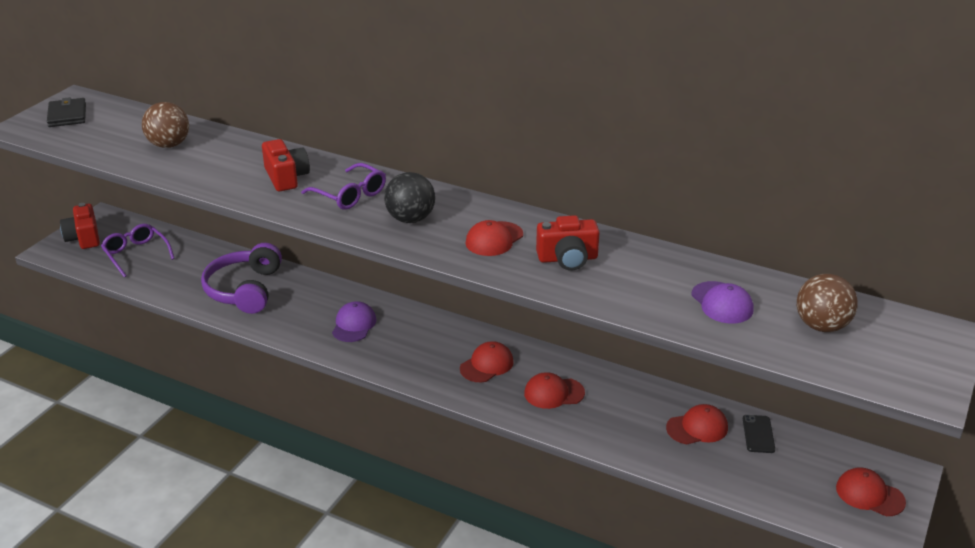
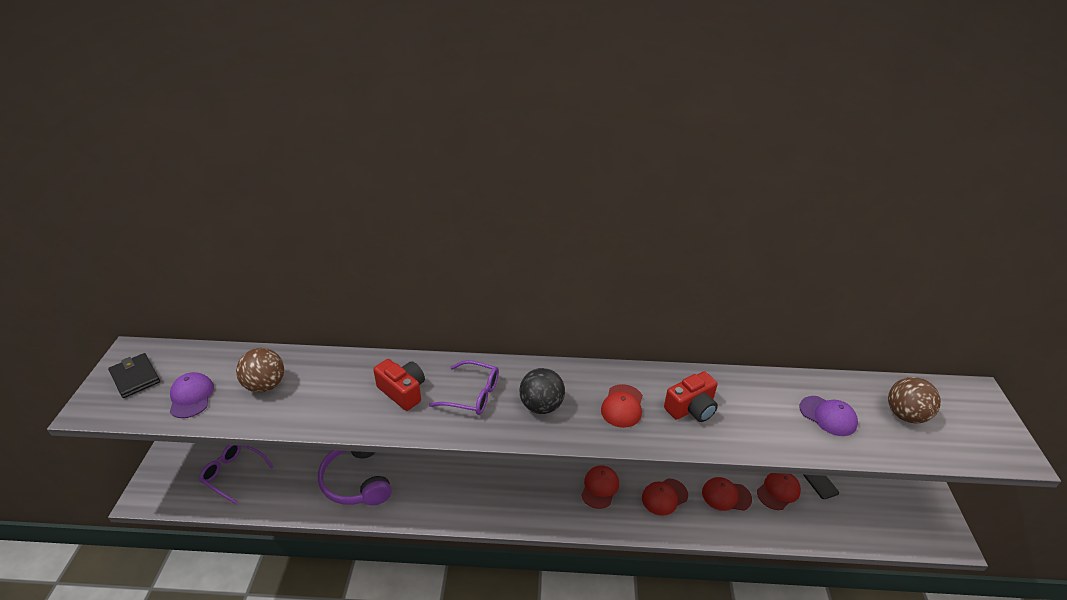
camera: 25 degrees left, 5 degrees up
(84, 238) = (170, 471): red camera -> none
(354, 325) = (473, 484): purple cap -> purple cap (191, 397)
(869, 495) = (917, 507): red cap -> red cap (726, 495)

